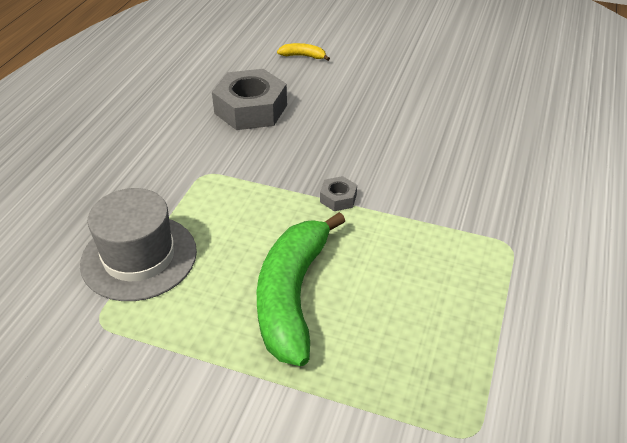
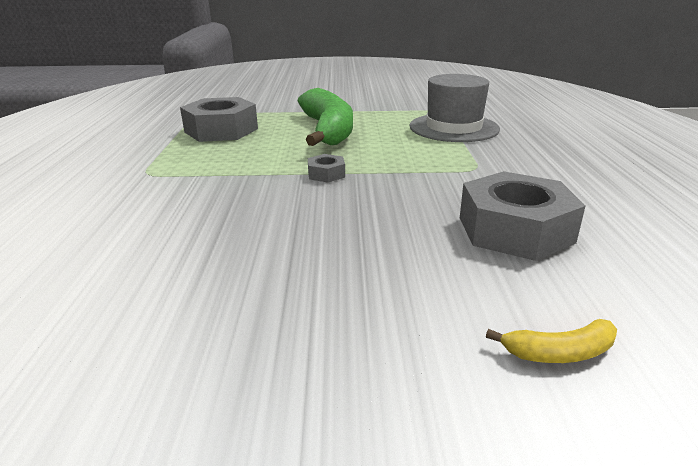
camera: 160 degrees right, 15 degrees down
(434, 340) = (221, 130): none -> grey nut

